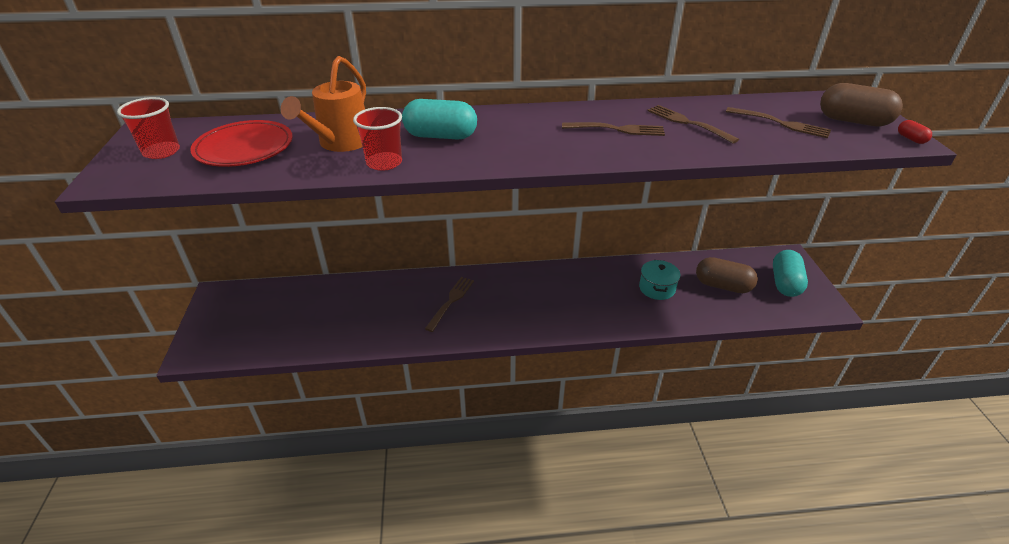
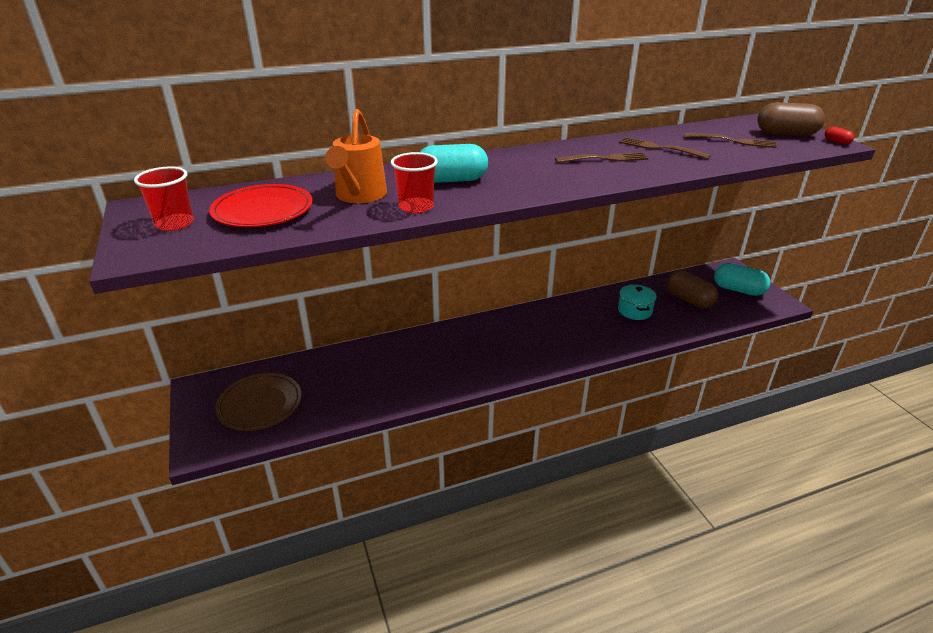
camera: 15 degrees left, 5 degrees down
(258, 321) = (260, 404): none -> brown plate
(451, 301) = (451, 353): brown fork -> none
(722, 286) = (689, 300): brown capsule -> brown capsule turned 45 degrees clockwise
(785, 283) = (738, 290): turquoise capsule -> turquoise capsule turned 60 degrees counterclockwise

